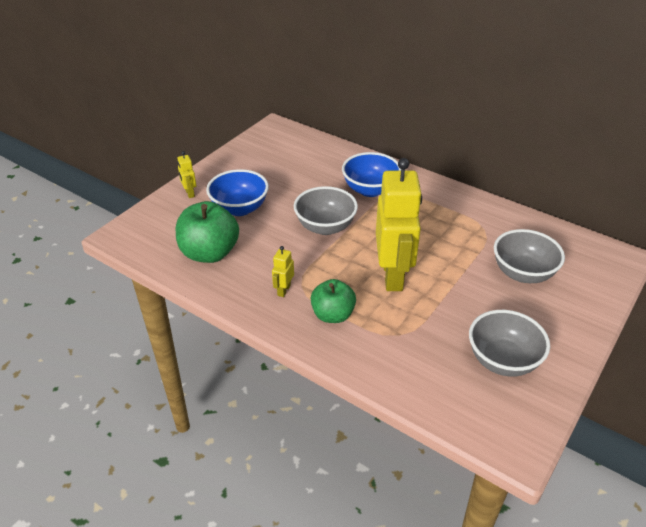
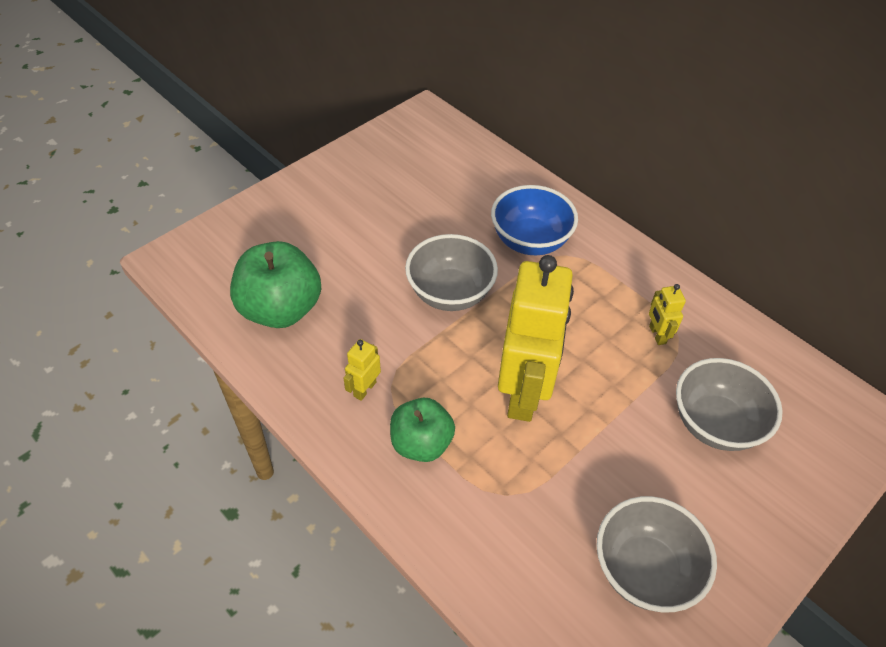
camera: 10 degrees right, 10 degrees up
(189, 193) = (280, 206): yellow robot -> yellow robot (657, 335)
(239, 208) = (340, 242): blue bowl -> none

